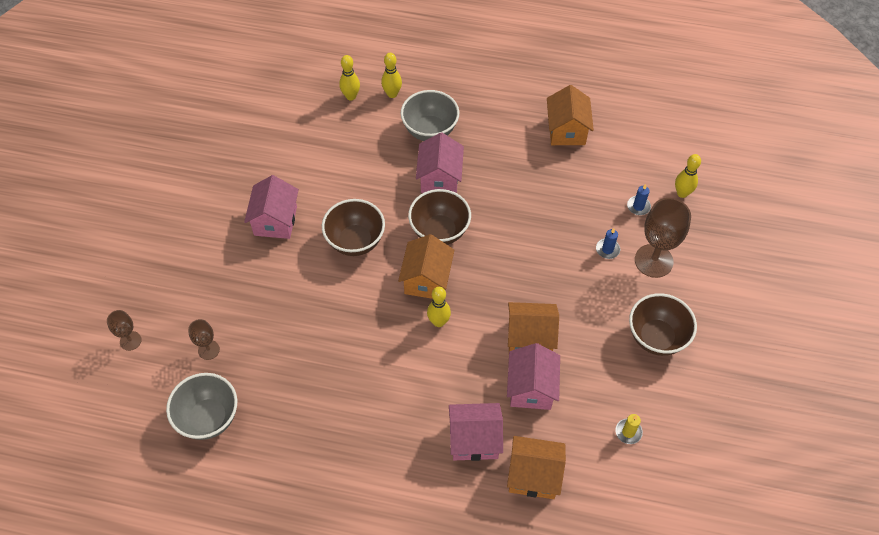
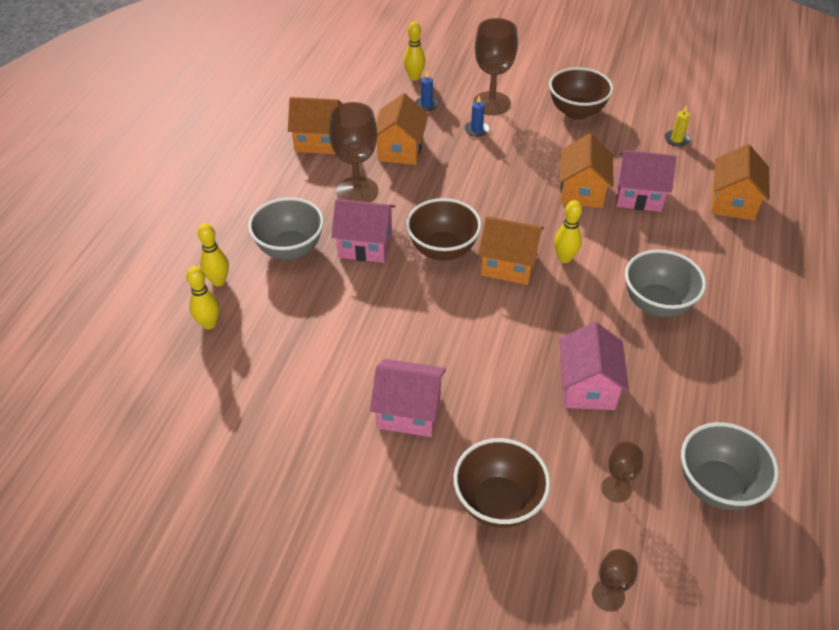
camera: 85 degrees left, 10 degrees down
(355, 241) = (450, 327): brown bowl -> brown bowl (498, 502)
(389, 392) = (657, 304): none -> grey bowl
(474, 440) = (702, 240): pink house -> pink house (587, 387)
(504, 166) = (357, 191): none -> brown goblet
(566, 191) = (400, 149): none -> orange house

